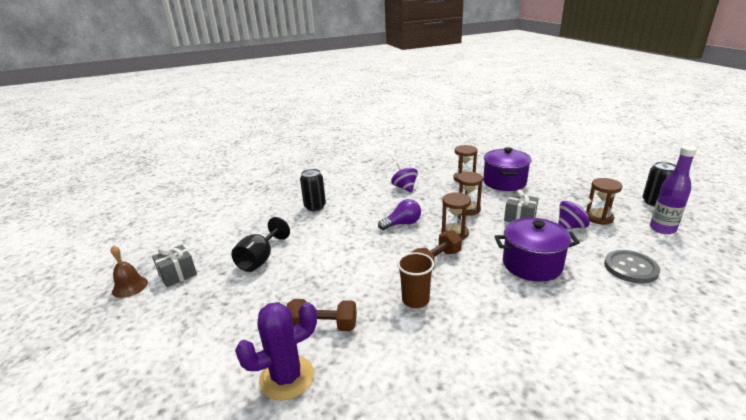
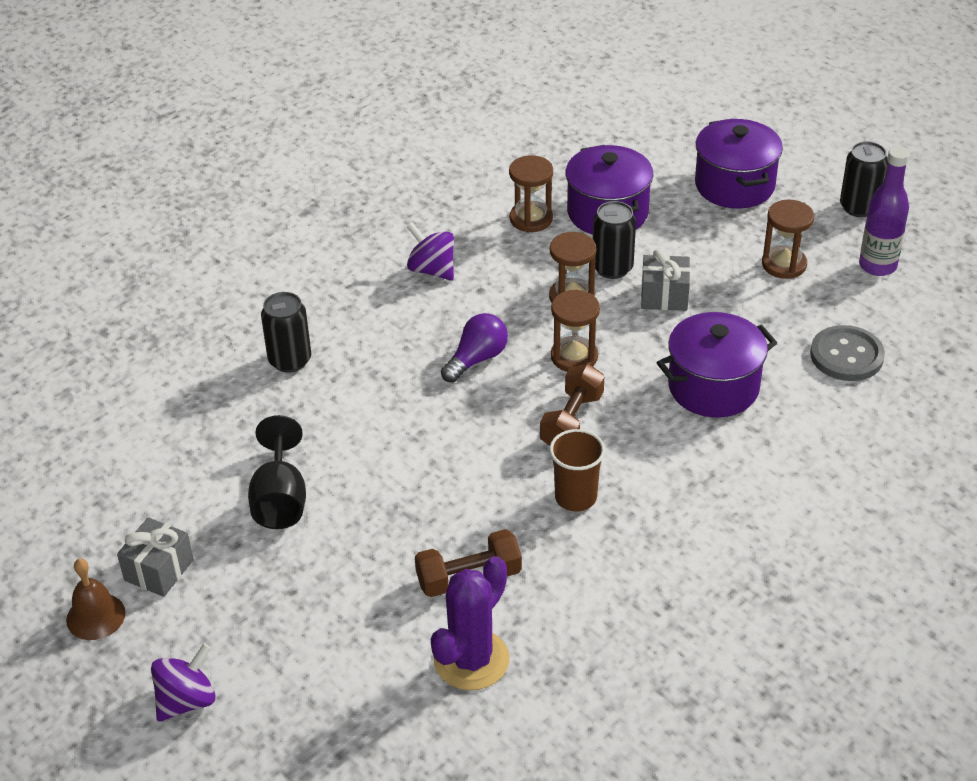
camera: 25 degrees left, 15 degrees up
(496, 202) = (612, 268): none -> black can
(571, 226) = (748, 294): purple spinning top -> purple spinning top (187, 701)
(579, 183) = (734, 185): none -> purple pot

